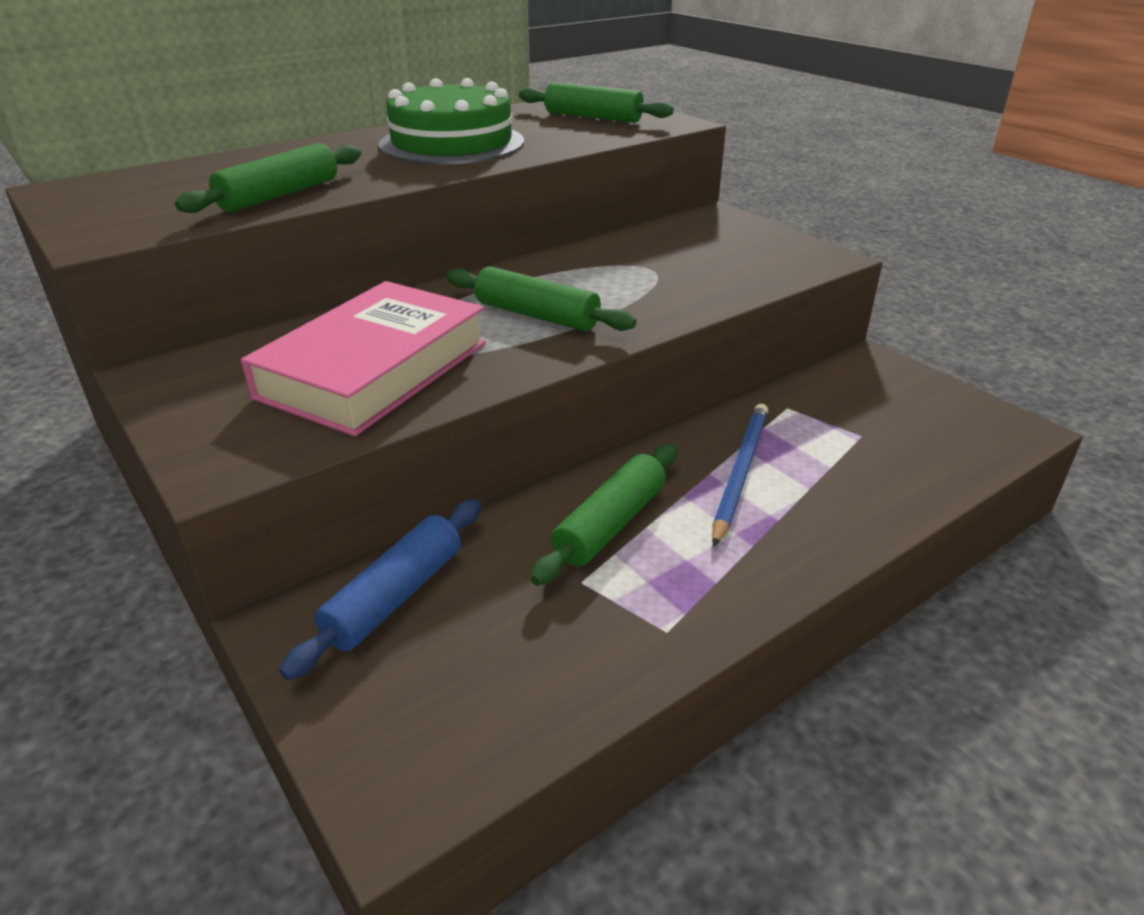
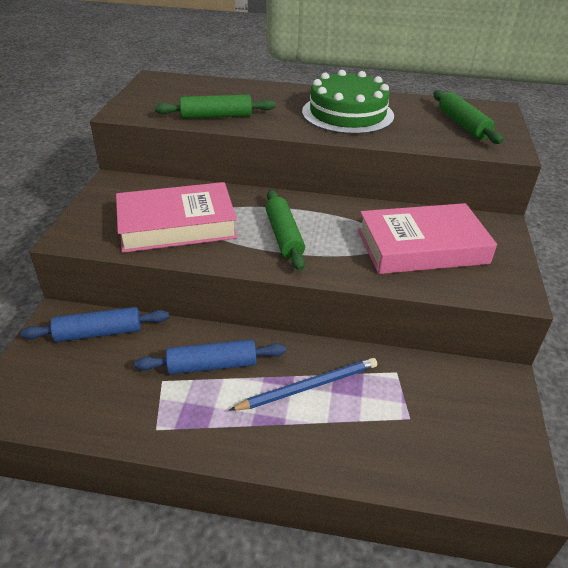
camera: 45 degrees right, 5 degrees up
(610, 524) = (212, 365): green rolling pin -> blue rolling pin
(689, 260) = (422, 247): none -> pink book

